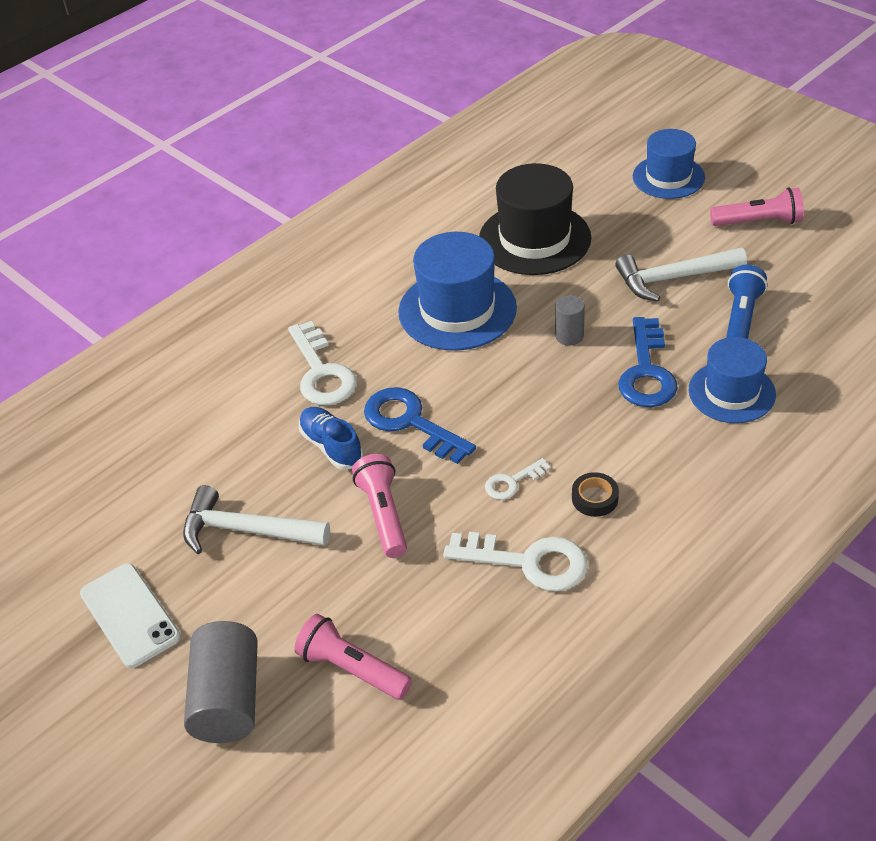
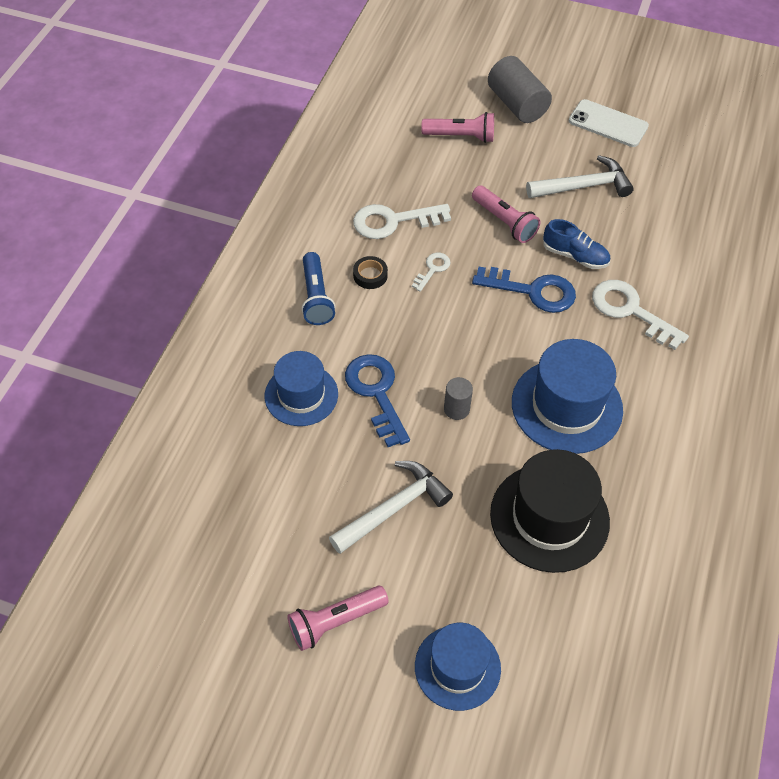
camera: 150 degrees right, 10 degrees up
(741, 319) = (316, 477): blue flashlight -> blue flashlight (316, 297)

